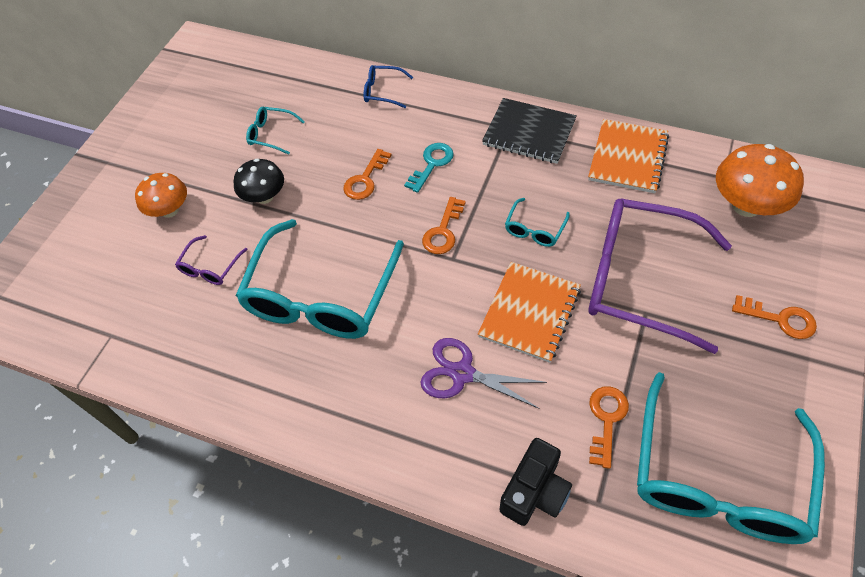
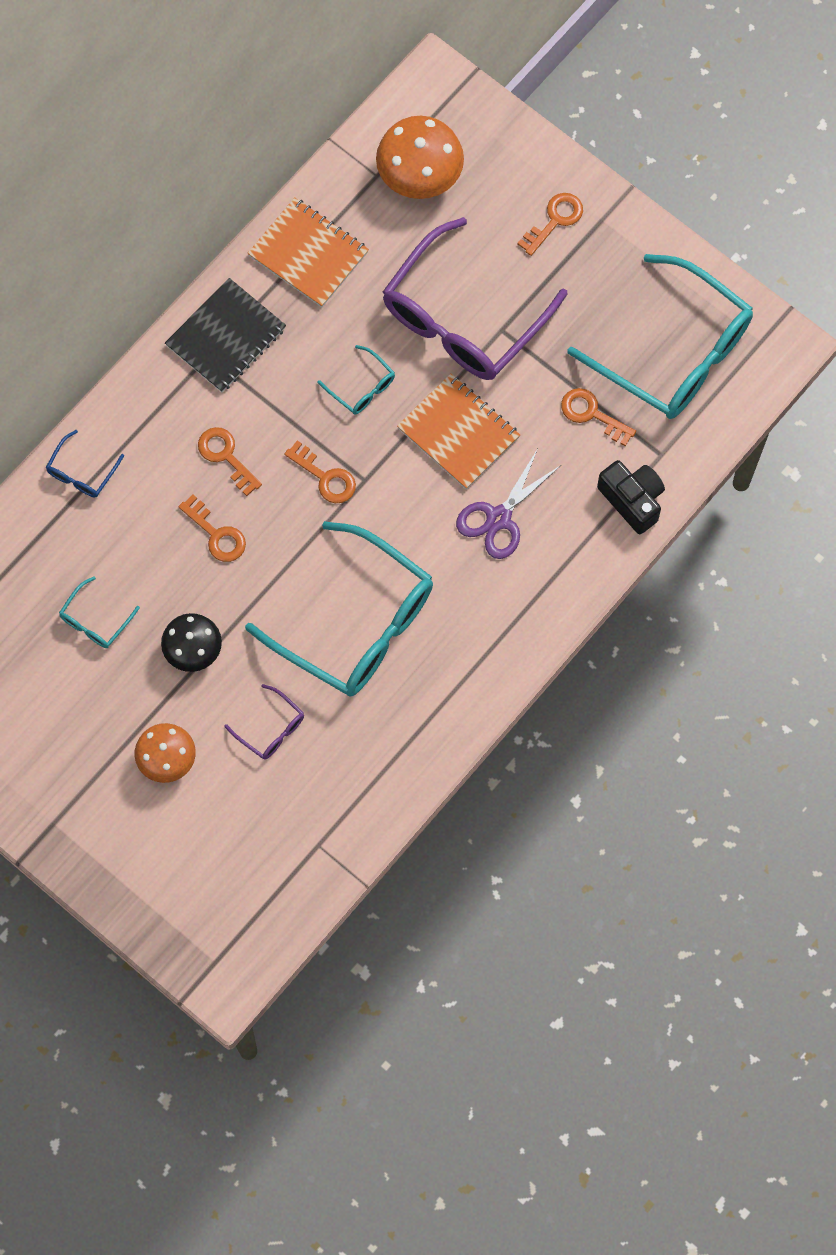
camera: 75 degrees left, 15 degrees up
(431, 164) = (226, 456): turquoise key -> orange key

